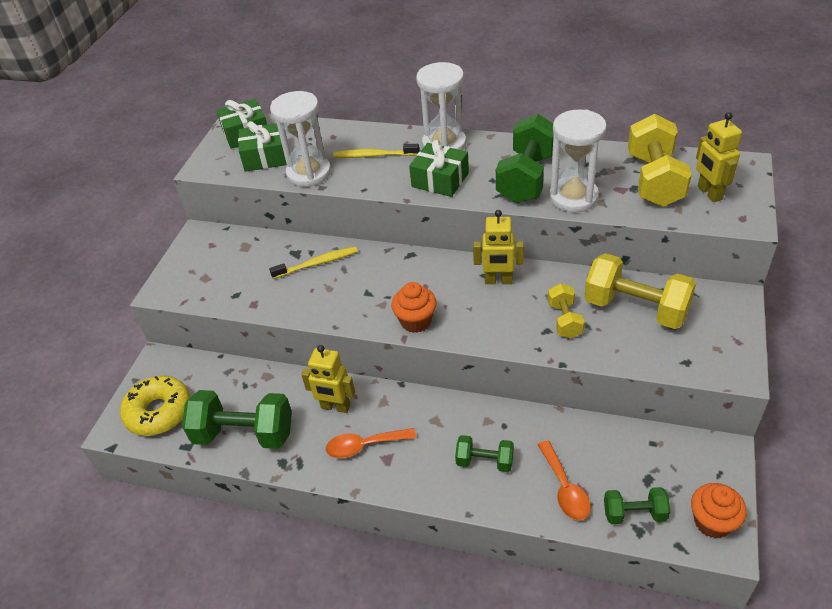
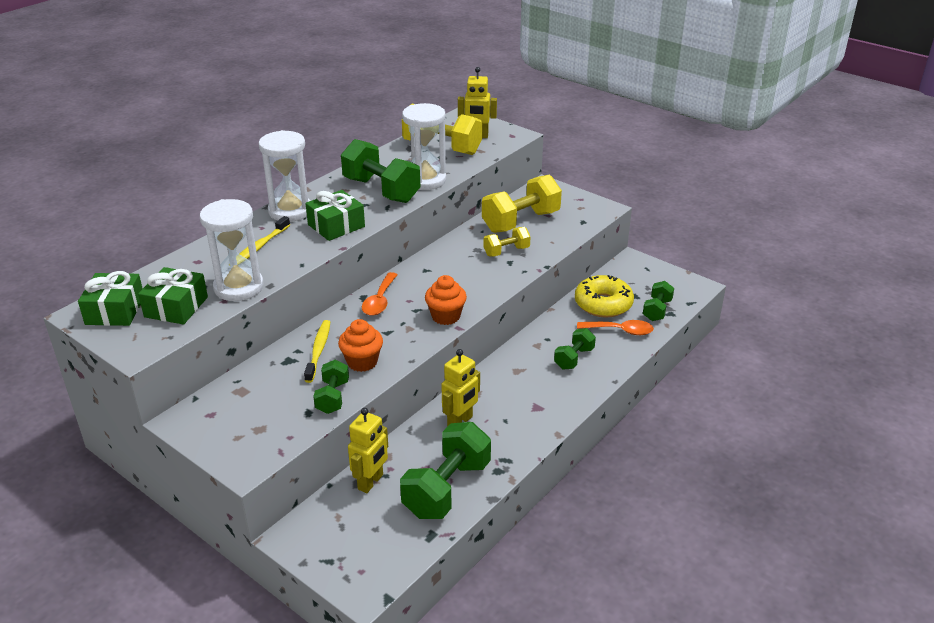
camera: 70 degrees left, 10 degrees down
(159, 412) = (368, 549): yellow donut -> yellow donut (603, 304)
(260, 300) = (332, 397): none -> green dumbbell
(364, 446) = (515, 416): orange spoon -> orange spoon (379, 301)
(498, 281) = (439, 265): yellow robot -> yellow robot (371, 482)
(564, 320) = (506, 251): yellow dumbbell -> yellow dumbbell turned 45 degrees counterclockwise
(712, 522) = (680, 284): orange cupcake -> orange cupcake (362, 362)

